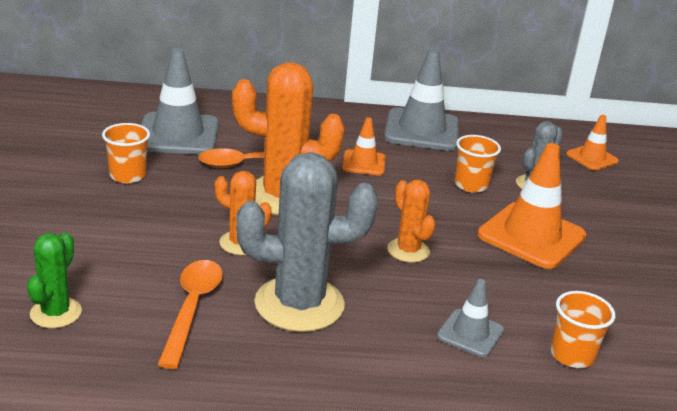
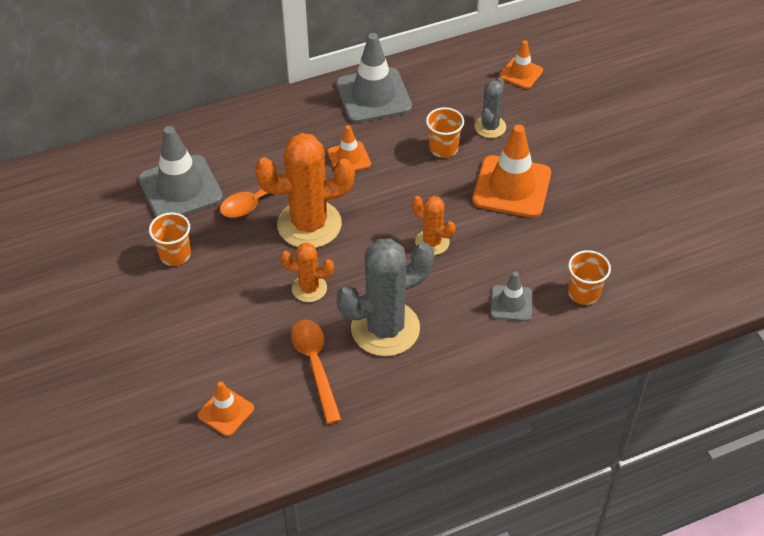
camera: 20 degrees left, 20 degrees up
(56, 313) = (226, 412): green cactus -> orange traffic cone

